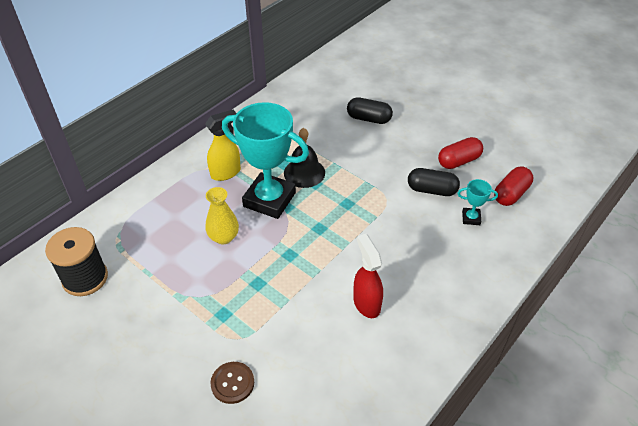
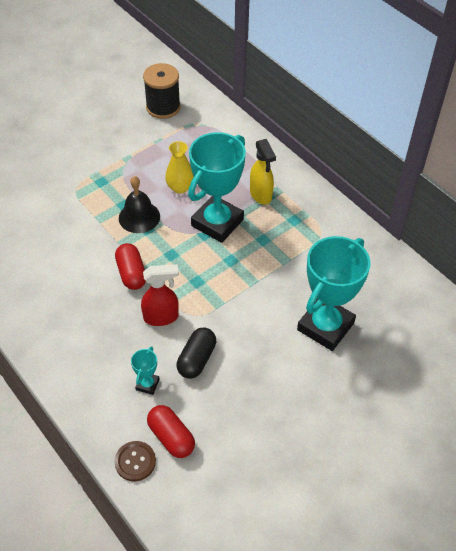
camera: 100 degrees right, 5 degrees up
(232, 383) = (40, 182): brown button -> brown button (135, 461)
(304, 172) = (248, 254): black bell -> black bell (139, 217)
(366, 303) = (77, 273): red spray bottle -> red spray bottle (161, 317)
(369, 119) = (325, 326): black capsule -> turquoise trophy
(459, 161) = (236, 400): red capsule -> red capsule (131, 273)

